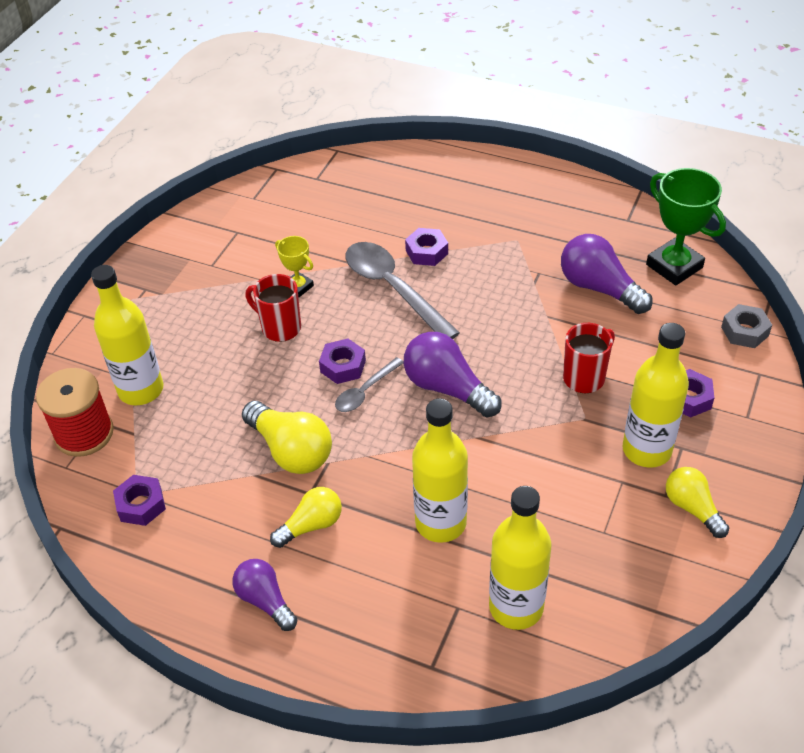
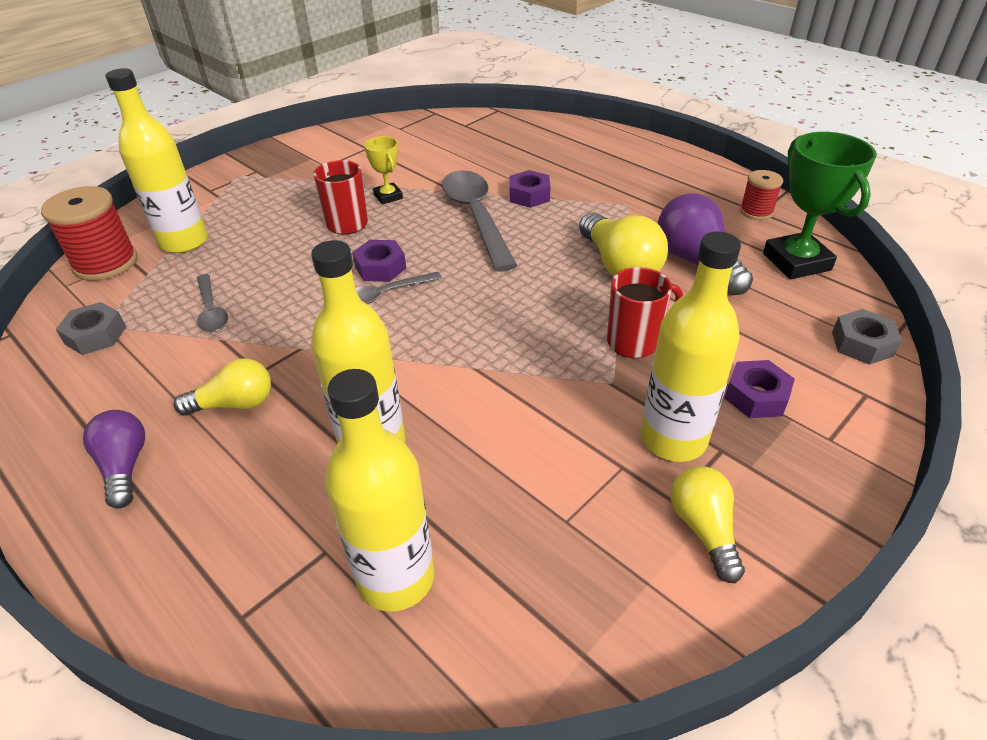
camera: 20 degrees right, 5 degrees down
(141, 505) = (95, 335): purple nut -> grey nut
(225, 451) = (211, 311): none -> grey spoon
(291, 450) = (273, 327): yellow light bulb -> yellow light bulb (619, 265)
(447, 388) = (472, 313): purple light bulb -> none
(625, 220) = (756, 211): none -> red spool

